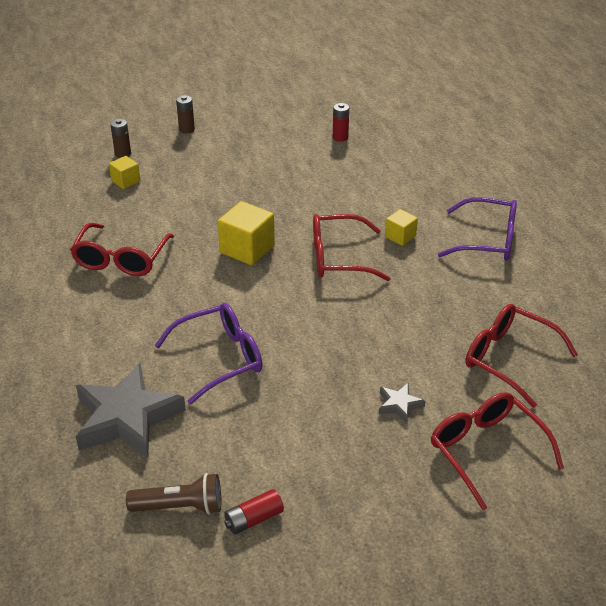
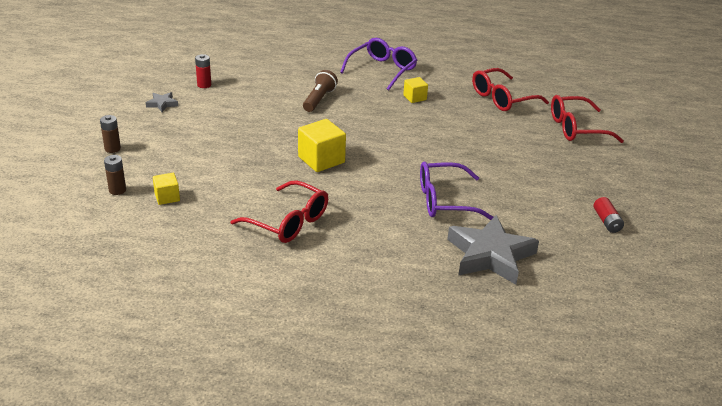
camera: 70 degrees left, 5 degrees down
(180, 506) = (587, 248): brown flashlight -> brown flashlight (319, 99)
(219, 358) = (445, 201): purple glasses -> purple glasses turned 90 degrees counterclockwise
(339, 258) = (361, 126): red glasses -> none
(399, 405) = (526, 144): grey star -> grey star (162, 104)
(400, 236) = (354, 97): yellow cube -> yellow cube (415, 97)

